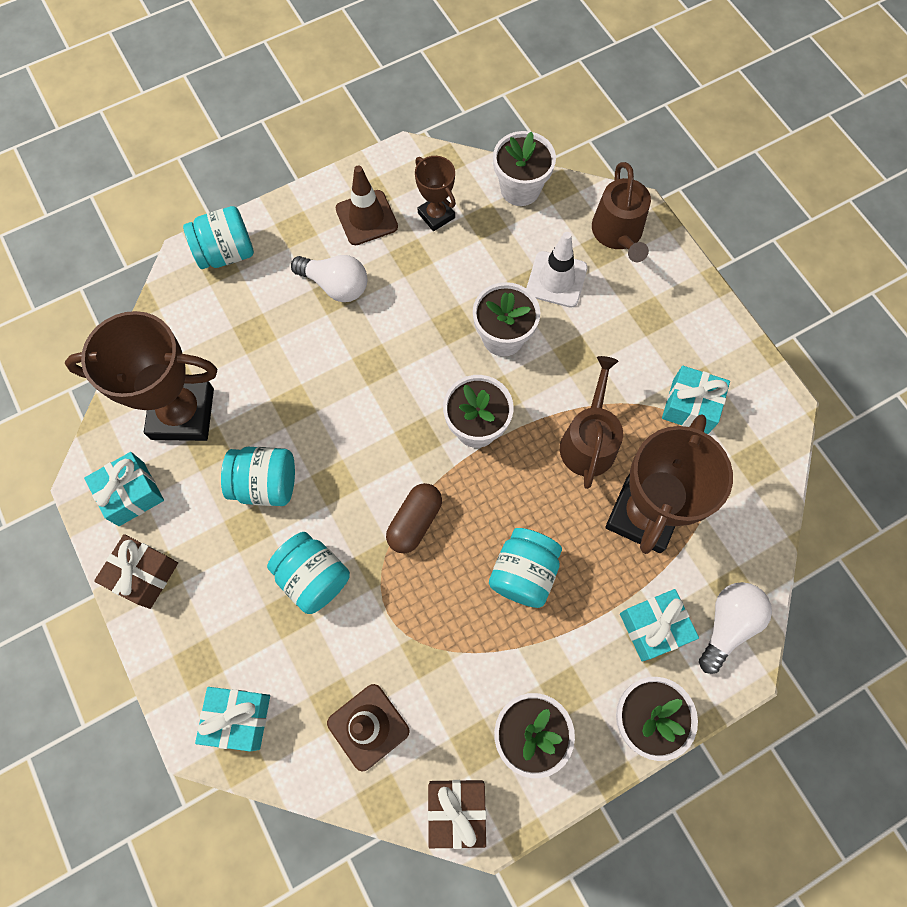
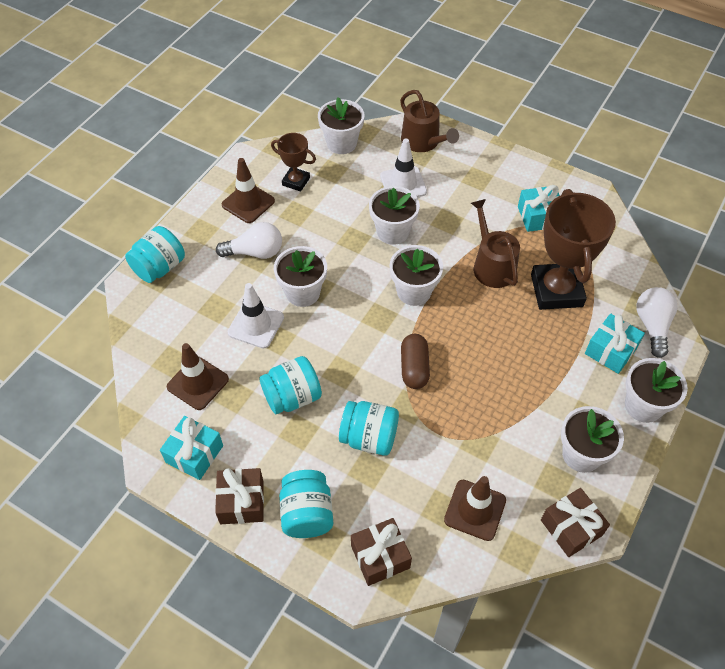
camera: 30 degrees left, 15 degrees down
(182, 414) = (198, 383): brown trophy -> brown traffic cone
(238, 718) = (380, 557): turquoise gift -> brown gift
(281, 376) = (256, 325): none -> white traffic cone
(355, 363) = (303, 293): none -> white flower pot
(523, 573) = (508, 362): turquoise jar -> turquoise jar (307, 514)

